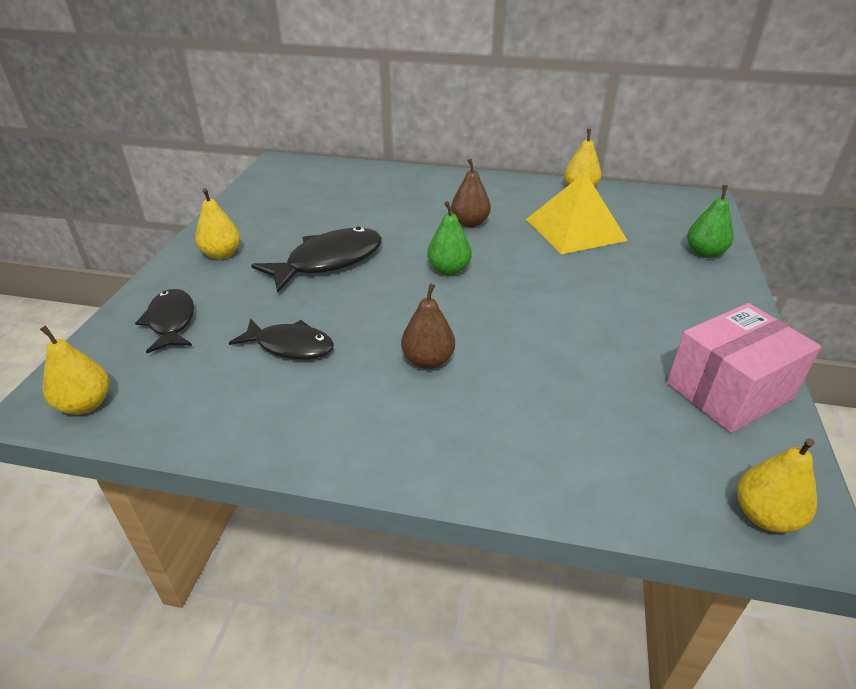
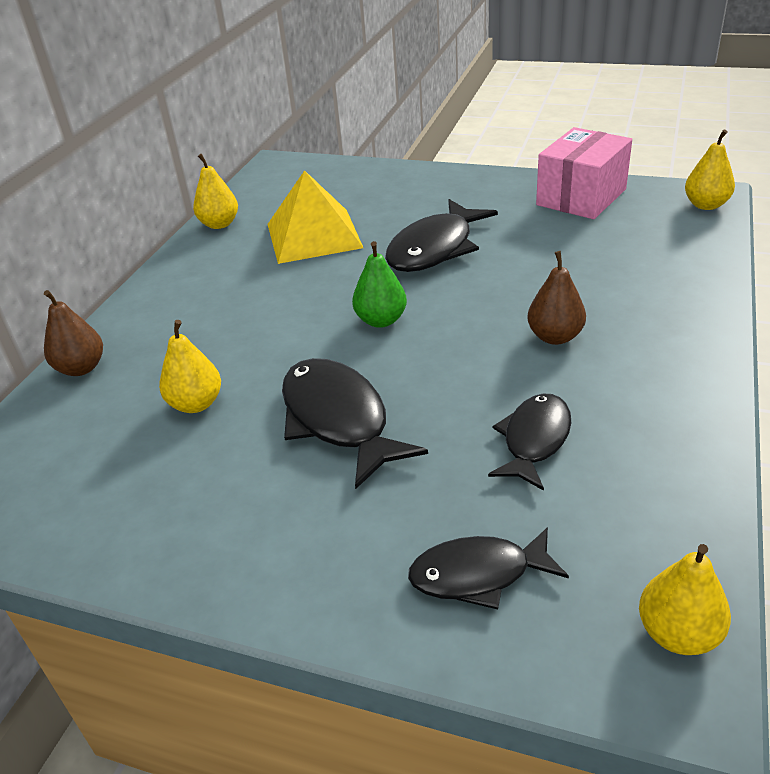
camera: 80 degrees left, 0 degrees up
(221, 254) = (285, 545): yellow pear -> yellow pear (196, 404)
(470, 223) = (272, 302): brown pear -> brown pear (81, 368)
(570, 290) = (435, 248): none -> black fish
(704, 253) = (380, 177): green pear -> none
(728, 391) = (581, 197): pink box -> pink box turned 60 degrees clockwise

